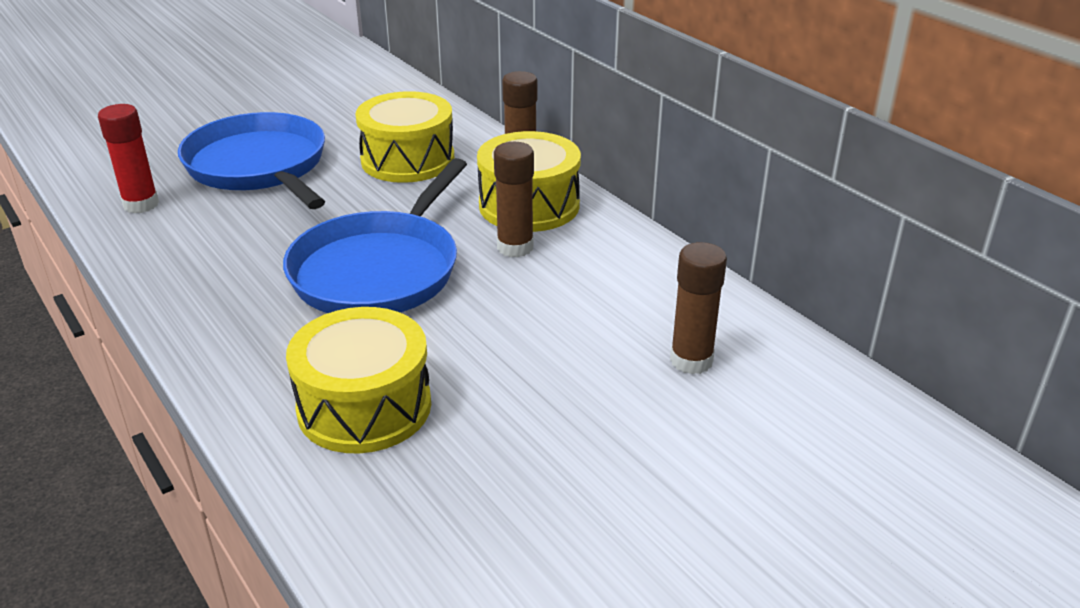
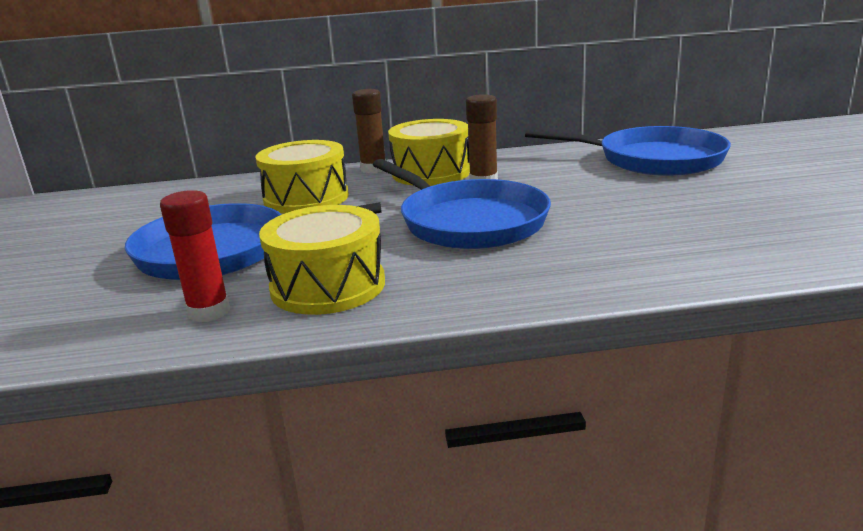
camera: 60 degrees left, 10 degrees down
(364, 407) = (655, 242): yellow drum -> yellow drum (328, 286)
(691, 360) = (653, 160): brown glue stick -> blue pan

